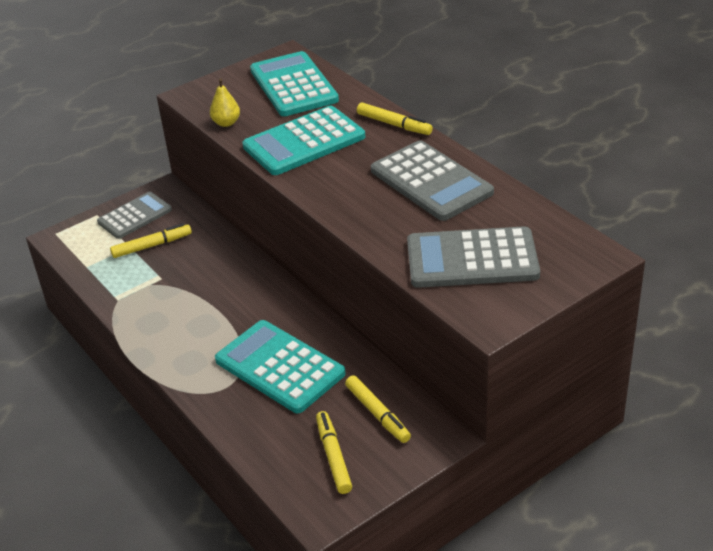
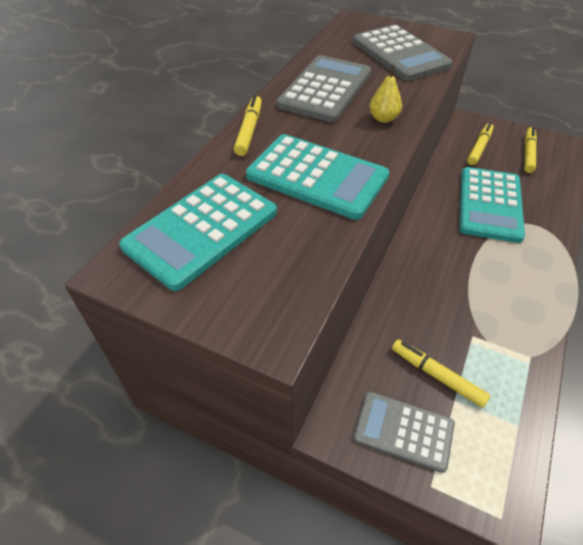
camera: 120 degrees left, 10 degrees up
(226, 123) = (320, 256): yellow pear -> yellow pear (383, 118)
(333, 456) = (528, 153): yellow marker -> yellow marker turned 150 degrees clockwise

